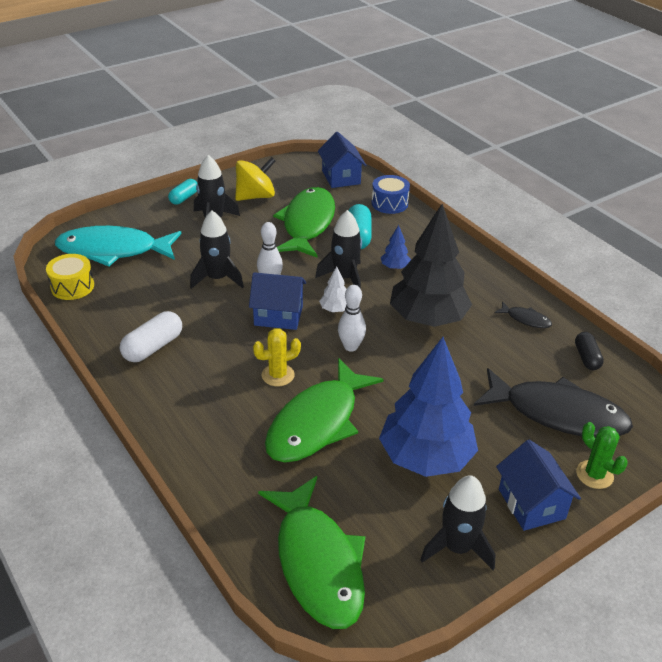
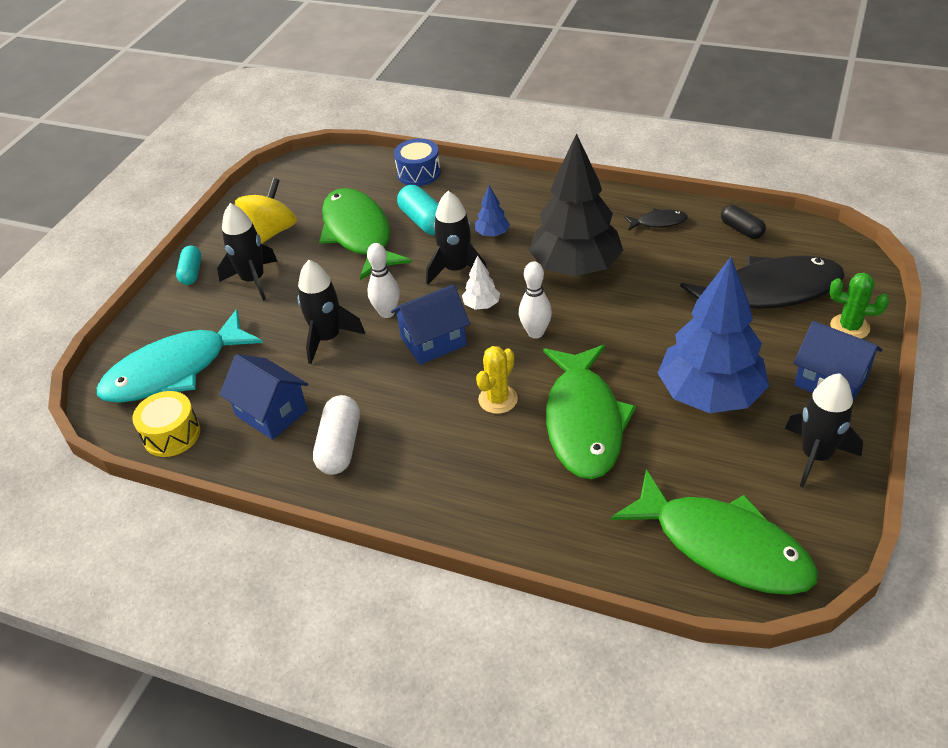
camera: 30 degrees left, 5 degrees up
(341, 177) = (340, 169): blue house -> blue house (271, 413)

